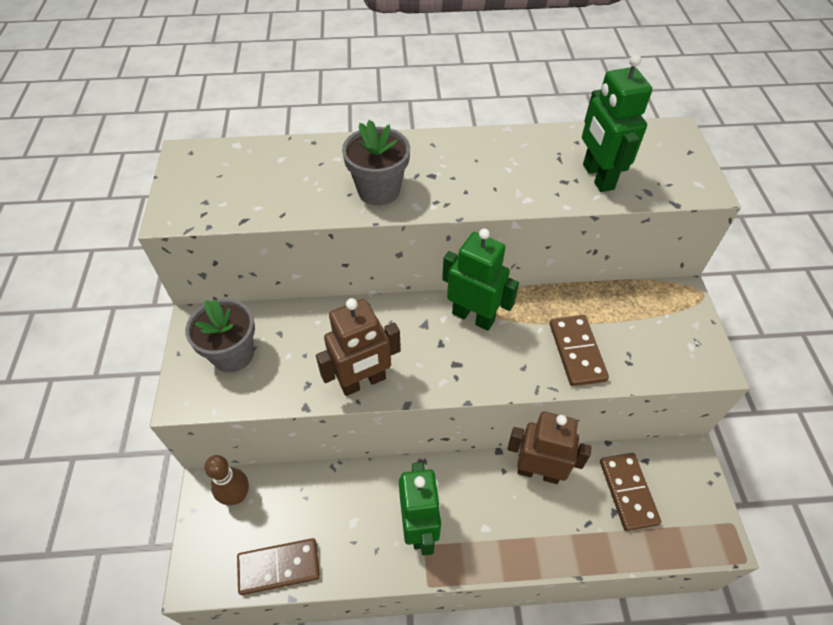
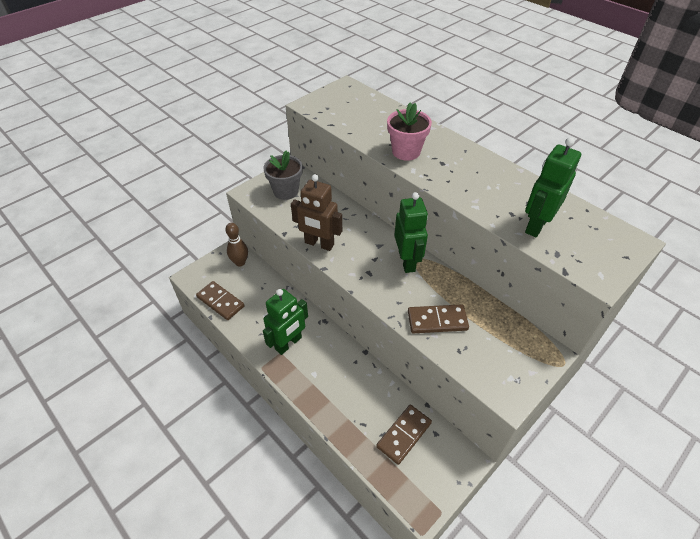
camera: 50 degrees right, 5 degrees down
(379, 190) = (406, 151): grey flower pot -> pink flower pot
(538, 472) = (371, 379): brown robot -> none
(576, 352) = (437, 320): brown domino -> brown domino turned 45 degrees clockwise

